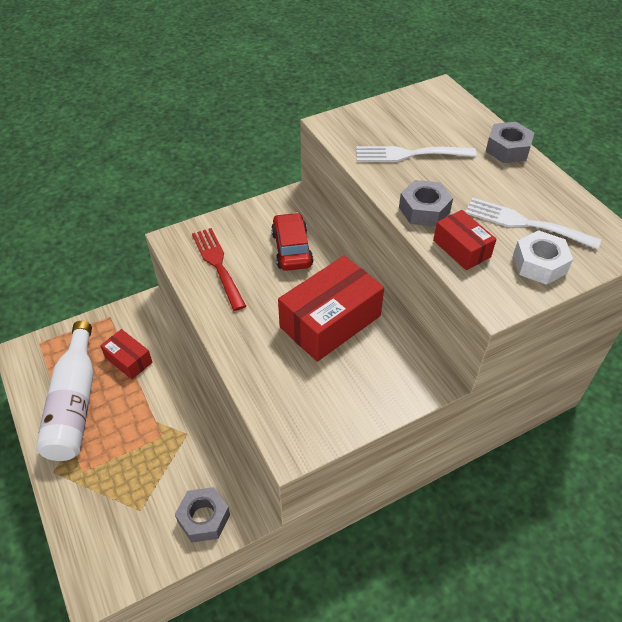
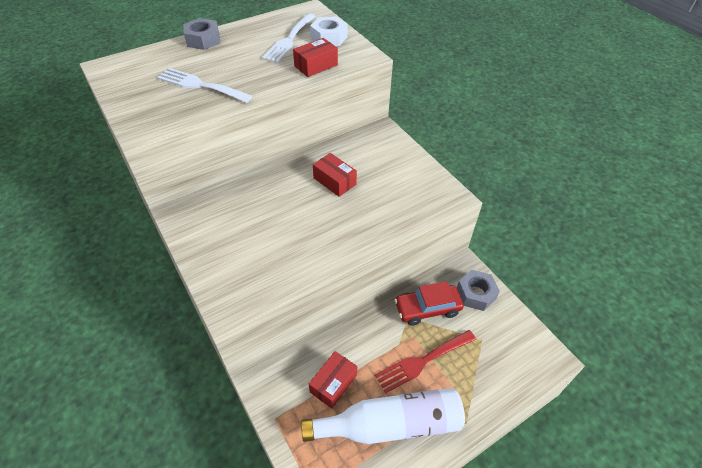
camera: 95 degrees left, 0 degrees up
(217, 264) = (267, 262): red fork -> red fork (422, 361)
(291, 249) = (250, 209): red car -> red car (427, 309)
(330, 321) = (334, 181): red box -> red box, size x0.53
(409, 154) = (200, 85): white fork -> white fork turned 120 degrees clockwise
(424, 210) = (273, 80): grey nut -> none

